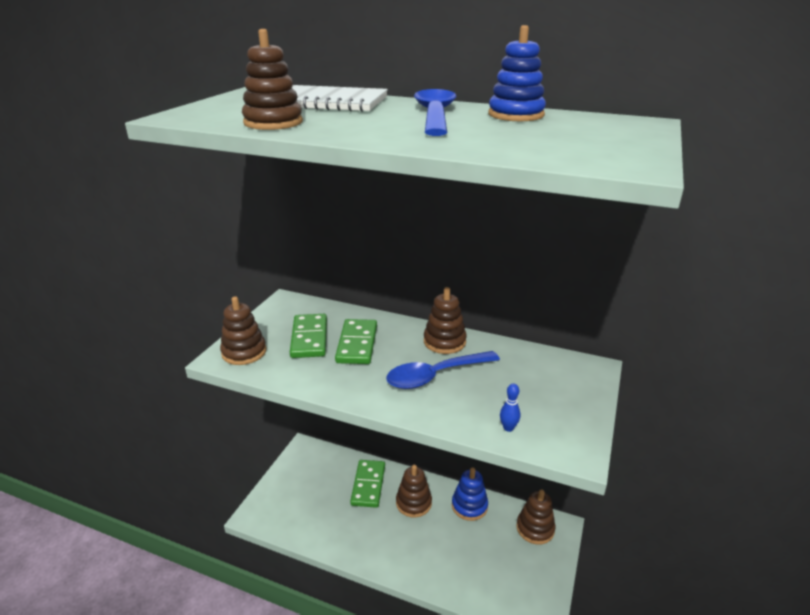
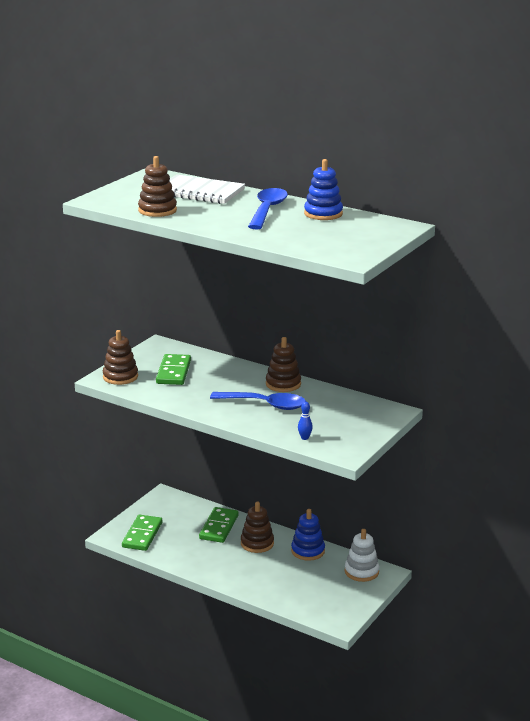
camera: 10 degrees right, 5 degrees down
(357, 344) = (211, 379): green domino -> green domino (142, 535)
(435, 376) = (265, 404): blue spoon -> blue spoon turned 150 degrees counterclockwise
(535, 528) = (361, 571): brown stacking toy -> white stacking toy

